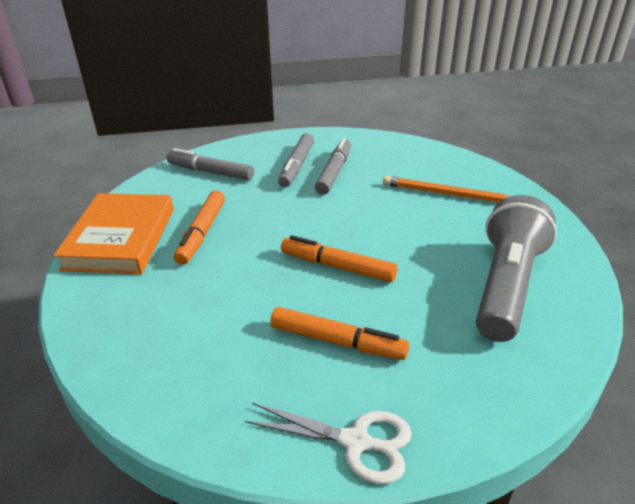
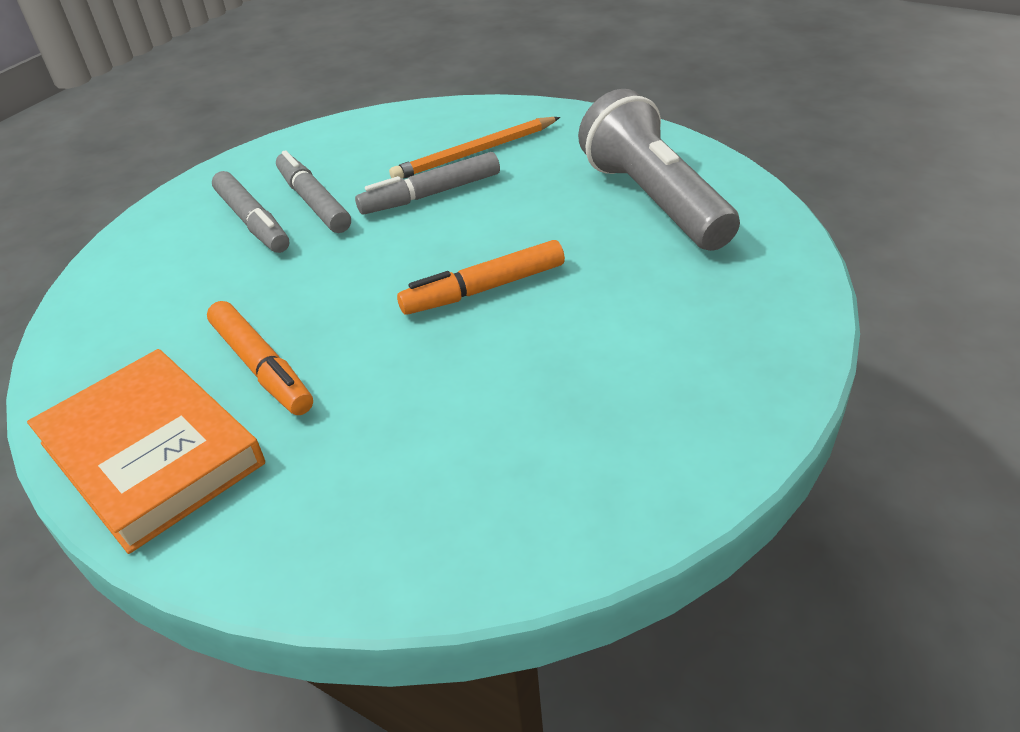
camera: 45 degrees left, 5 degrees up
(210, 172) = (139, 298): grey marker -> grey marker (431, 194)
(337, 341) = (598, 351): orange marker -> none
(356, 442) = (745, 410): white scissors -> none

